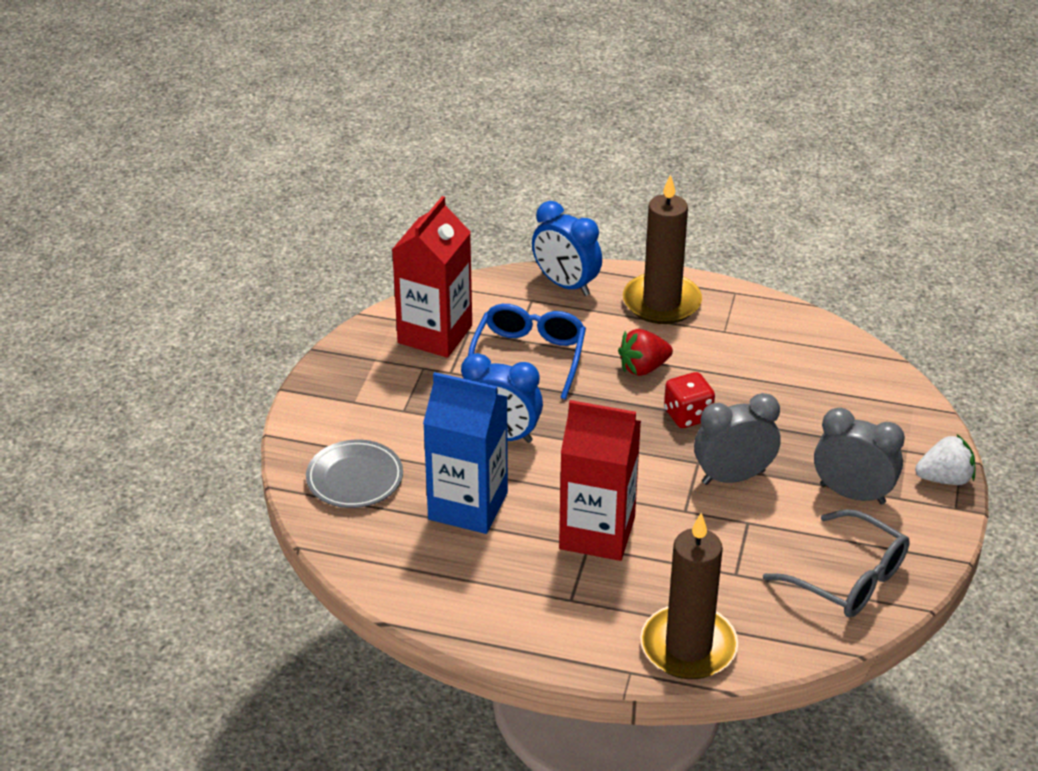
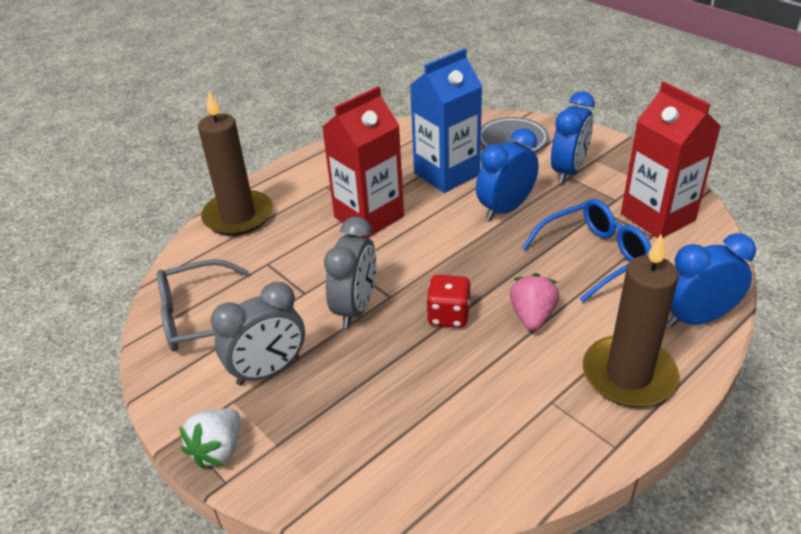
camera: 125 degrees right, 0 degrees up
(393, 414) = (568, 171): none -> blue clock
(529, 356) = (594, 256): blue glasses -> blue glasses turned 75 degrees counterclockwise
(643, 368) = (532, 316): red strawberry -> pink strawberry

